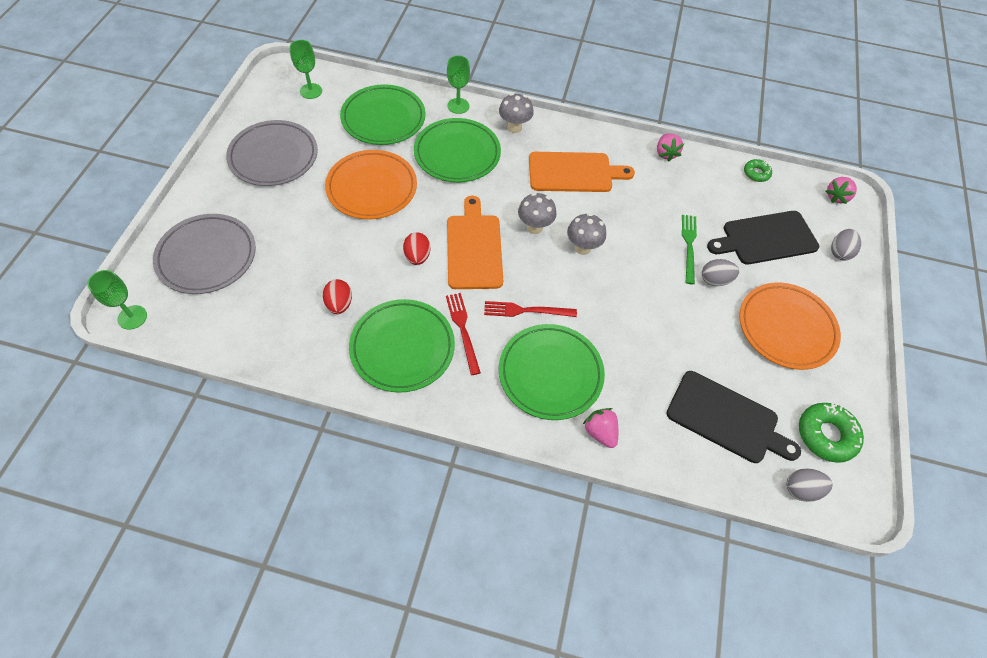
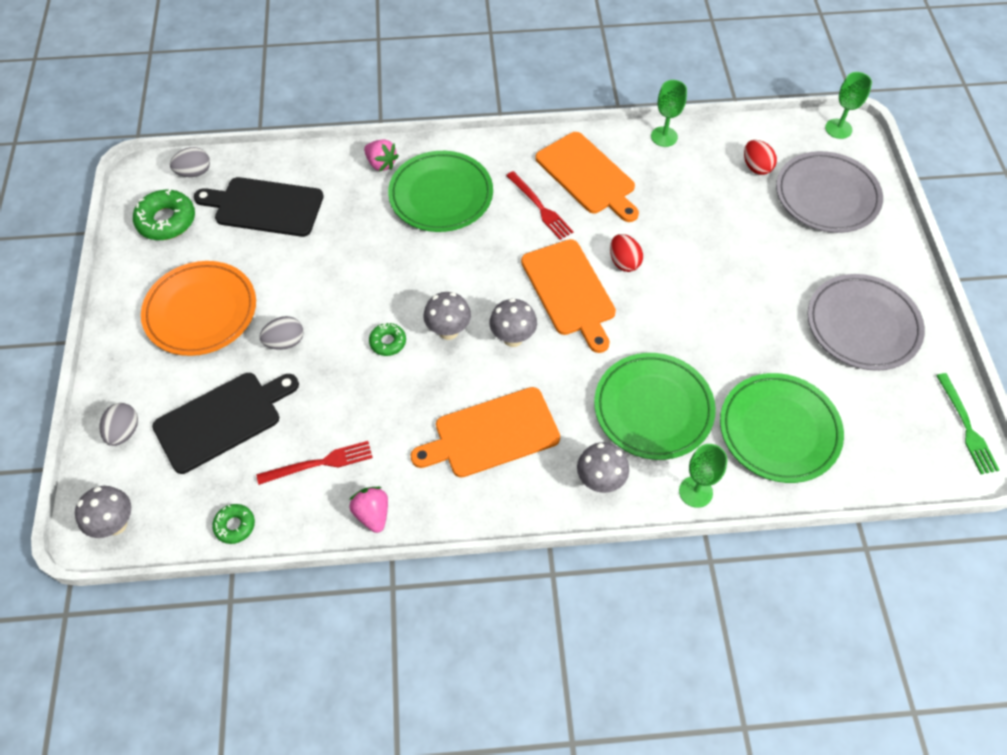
camera: 165 degrees right, 0 degrees up
(311, 91) = (903, 440): green goblet -> green goblet (664, 136)
(339, 304) = (669, 194): red egg -> red egg (756, 167)
(372, 188) = (724, 324): orange plate -> none
(402, 347) = (587, 176): green plate -> orange cutting board
(526, 310) = (486, 244): red fork -> red fork (319, 463)
(632, 254) = (388, 342): none -> green donut
(689, 246) = (321, 376): green fork -> green fork (966, 427)
(836, 197) = (116, 524): pink strawberry -> grey mushroom

